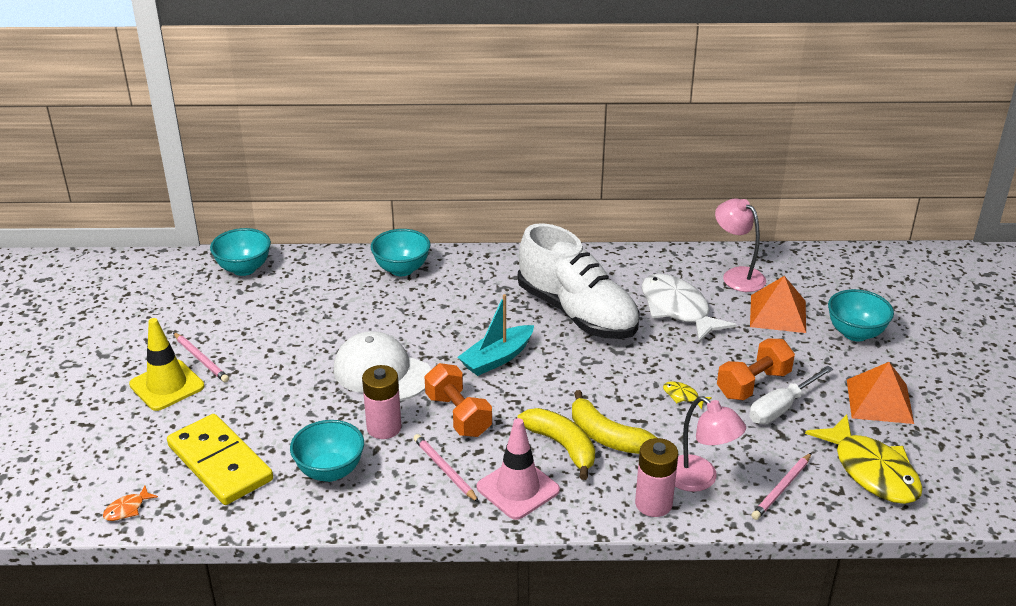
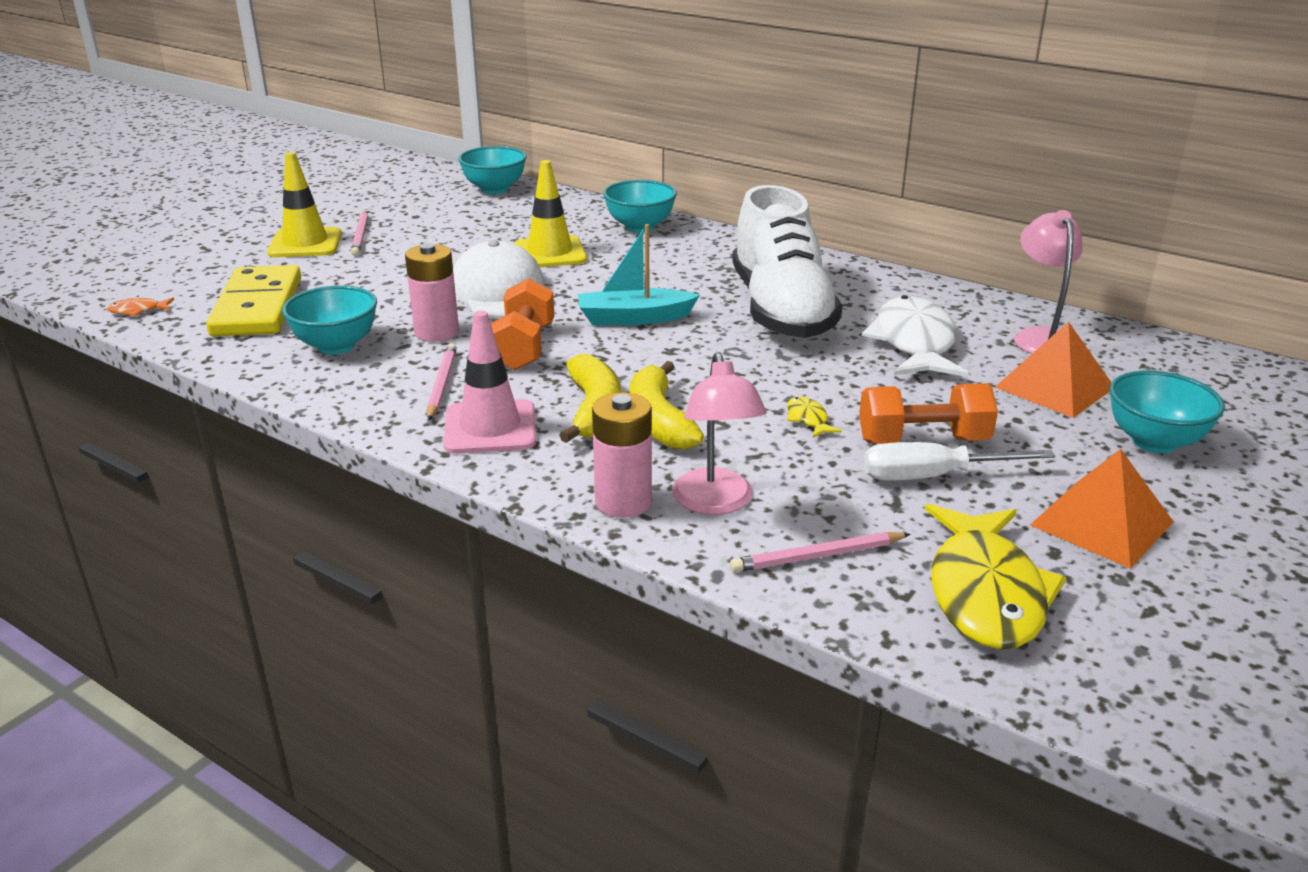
camera: 35 degrees right, 5 degrees down
(369, 320) = (550, 253): none -> yellow traffic cone

